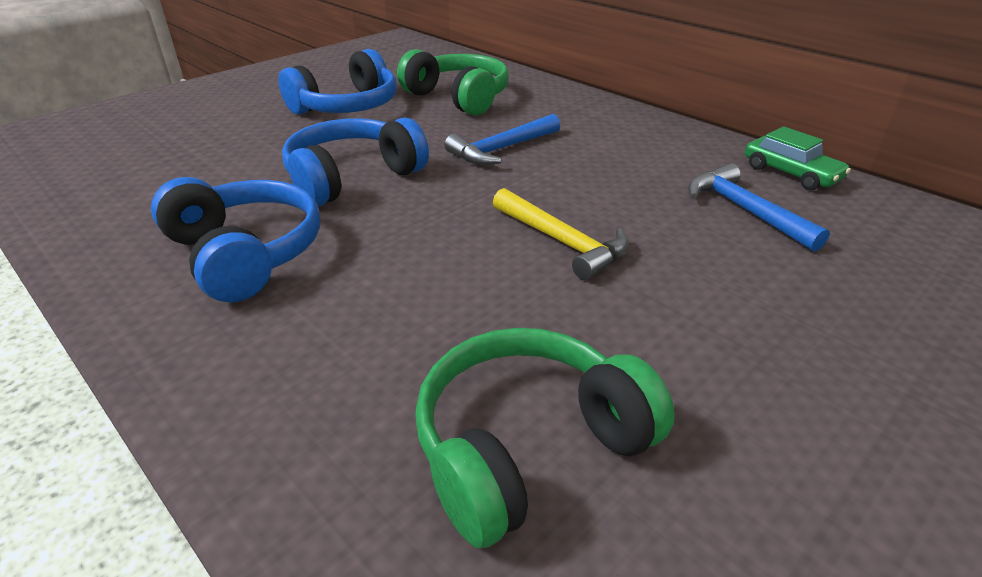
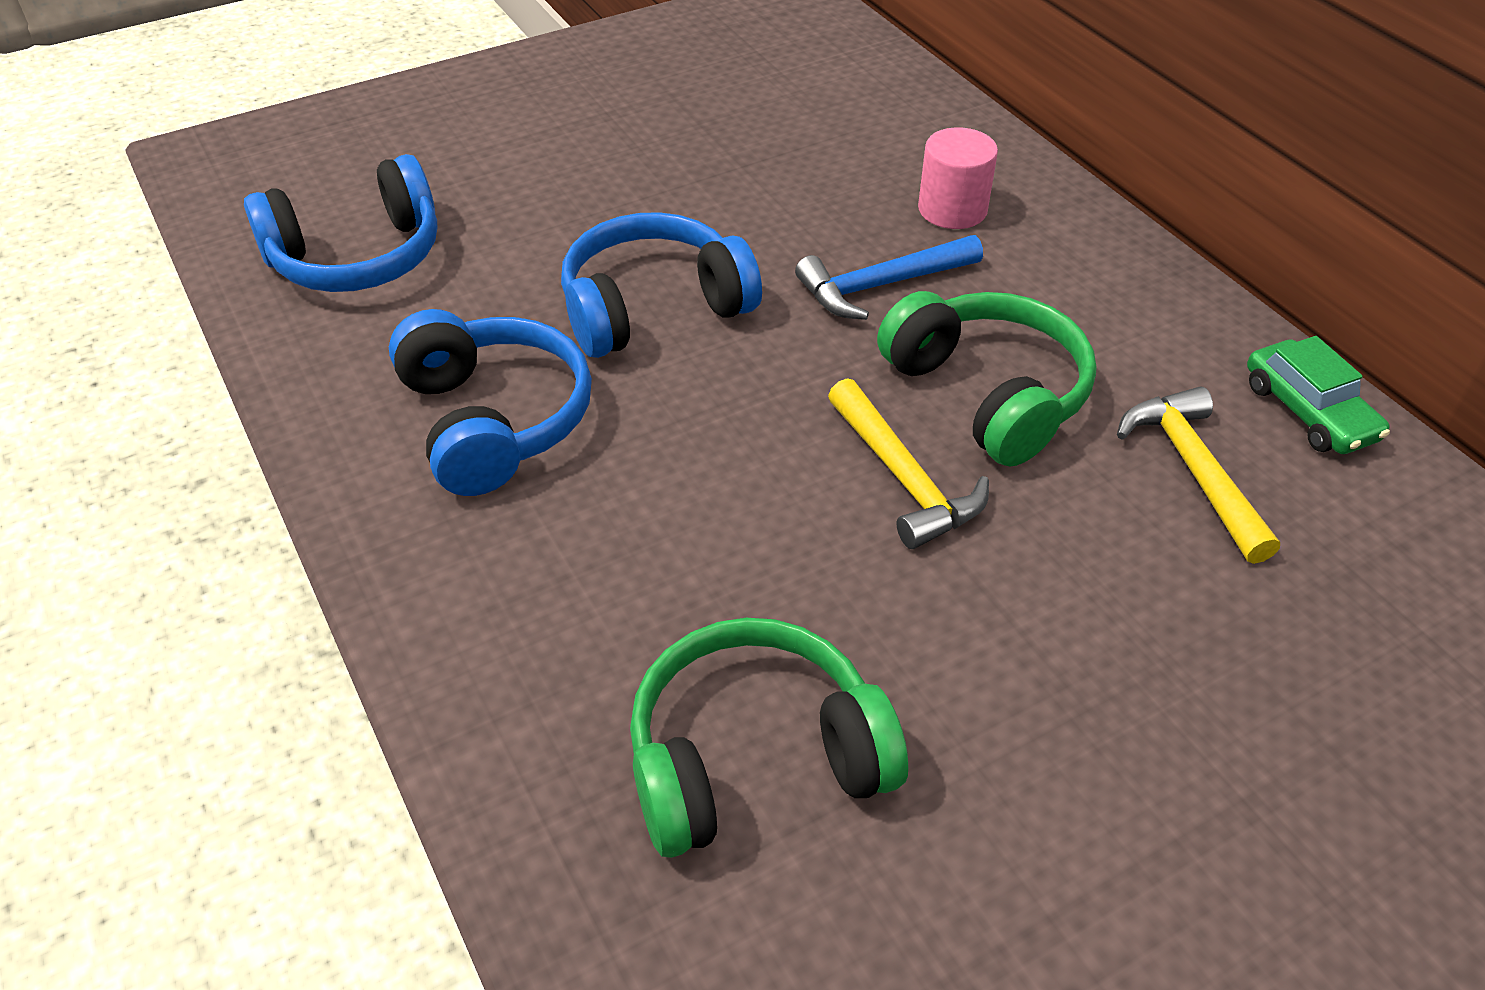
camera: 15 degrees right, 10 degrees up
(347, 107) = (677, 156): blue headphones -> blue headphones (357, 257)
(458, 98) = (851, 160): green headphones -> green headphones (987, 394)
(529, 112) = (952, 209): none -> pink cylinder
(745, 210) = (1194, 471): blue hammer -> yellow hammer

